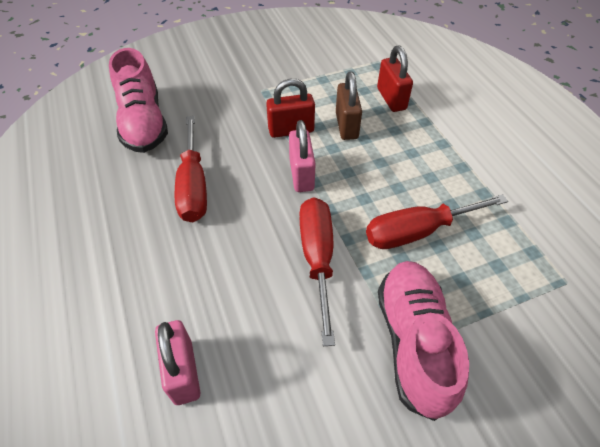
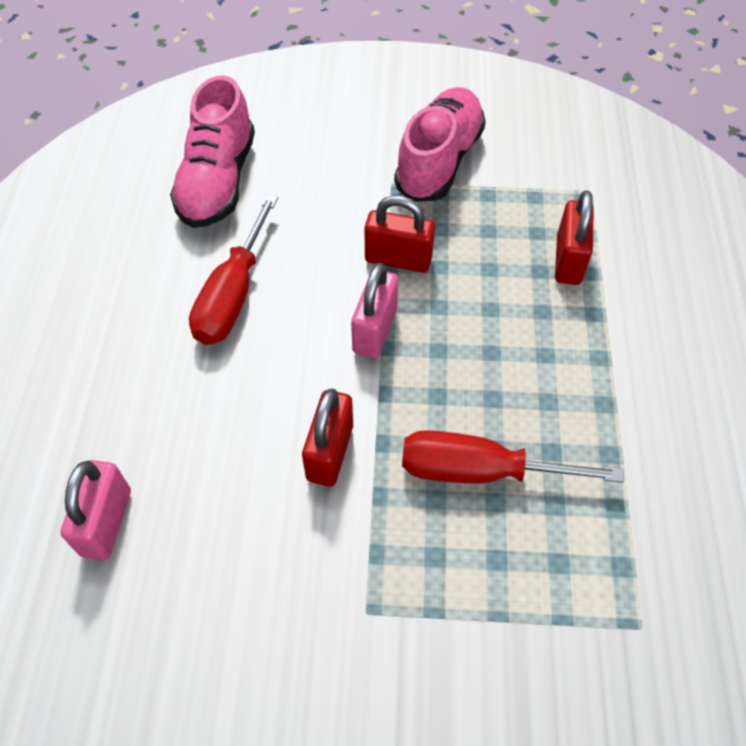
camera: 25 degrees right, 5 degrees up
(317, 258) = (330, 452): red screwdriver -> red padlock
(346, 125) = (478, 279): brown padlock -> none
(413, 342) = (383, 610): pink shoe -> pink shoe (439, 161)

